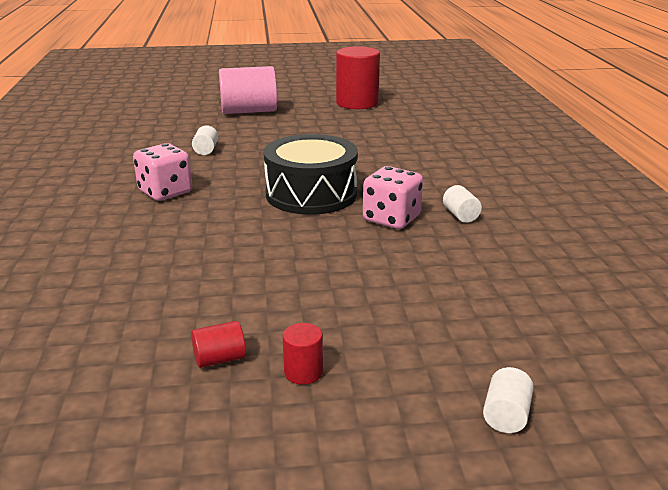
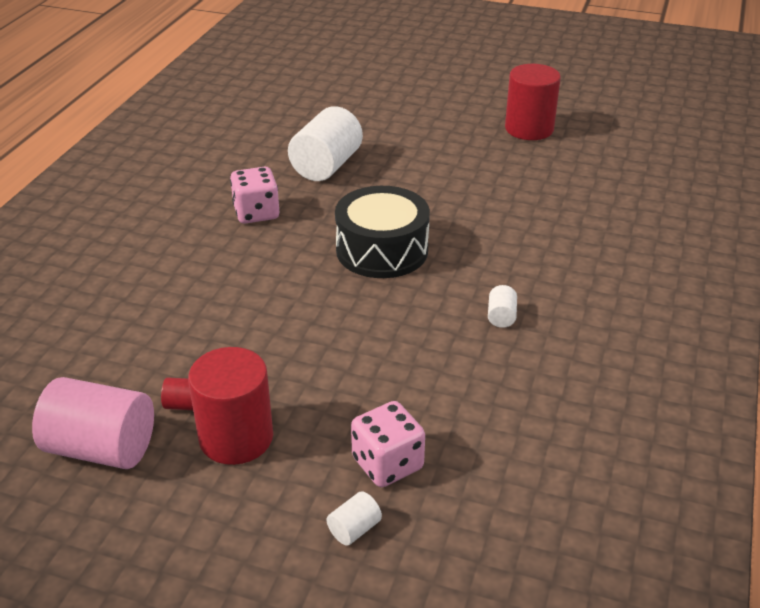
camera: 25 degrees right, 10 degrees up
(206, 150) = (326, 166): white cylinder -> white cylinder, size x2.29
(249, 111) = (406, 117): pink cylinder -> pink cylinder (101, 448)
(303, 372) = (236, 438): red cylinder -> red cylinder, size x2.29
(391, 219) = (432, 302): pink dice -> pink dice (387, 464)

